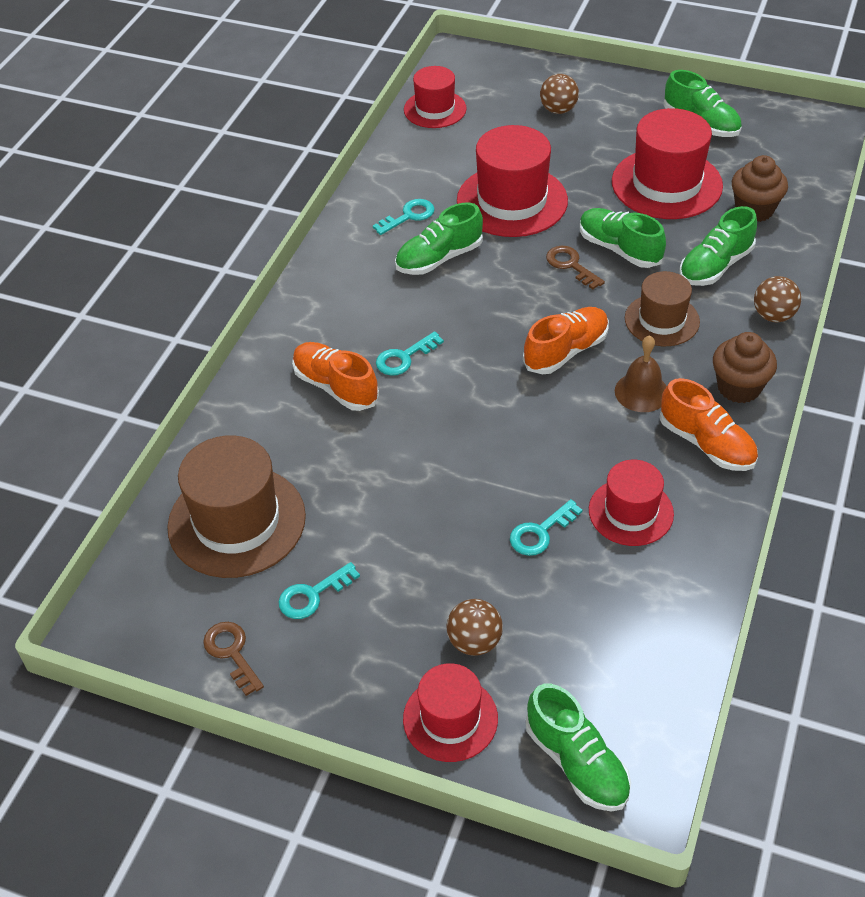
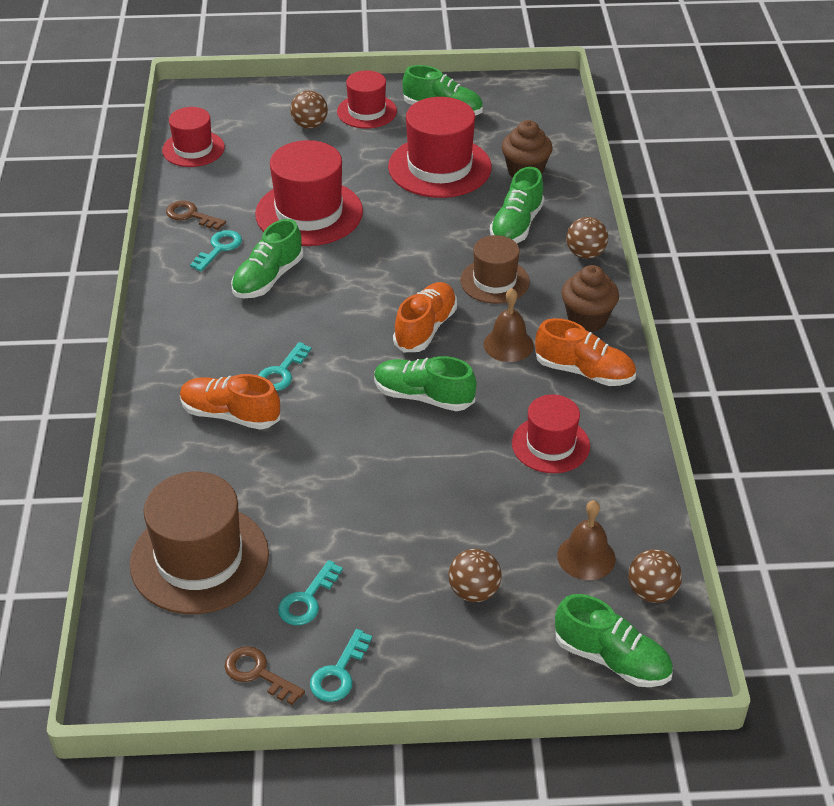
camera: 25 degrees left, 5 degrees down
(450, 718) = (487, 661): red hat -> red hat (367, 111)
(541, 532) = (483, 484): turquoise key -> turquoise key (339, 672)
(571, 265) = (392, 255): brown key -> brown key (191, 215)
(606, 644) = (586, 557): none -> brown bell
(619, 249) = (427, 231): green shoe -> green shoe (423, 396)
(656, 705) = (652, 592): none -> brown ball

